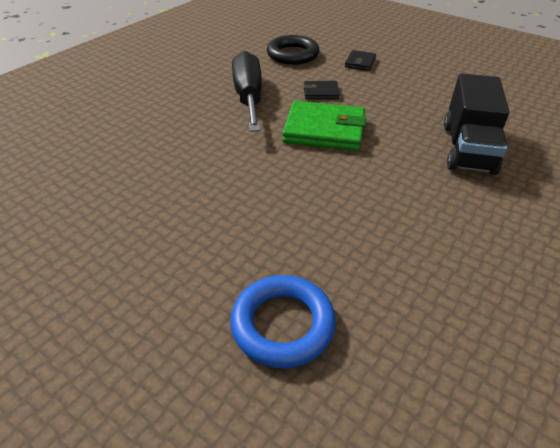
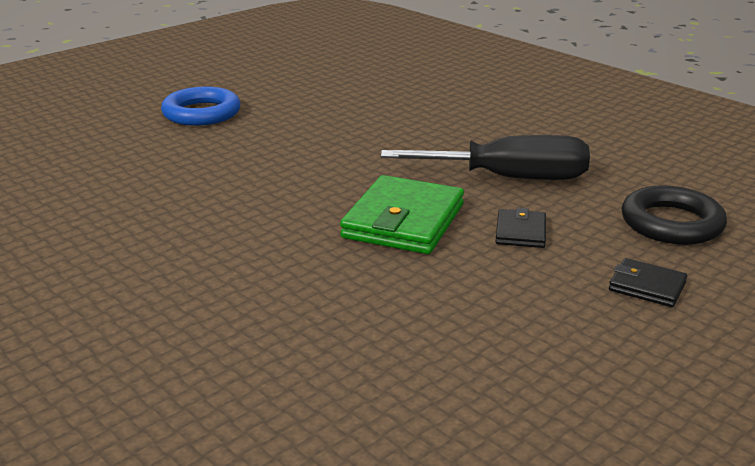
camera: 100 degrees right, 15 degrees down
(283, 324) = (110, 169): blue ring -> blue ring (201, 113)
(467, 148) = (310, 333): black truck -> none

